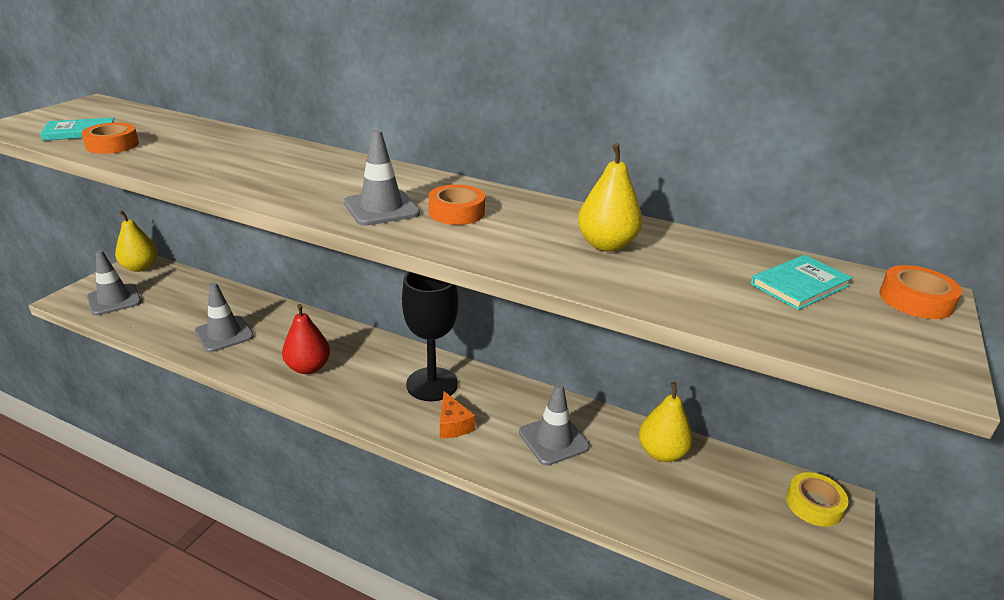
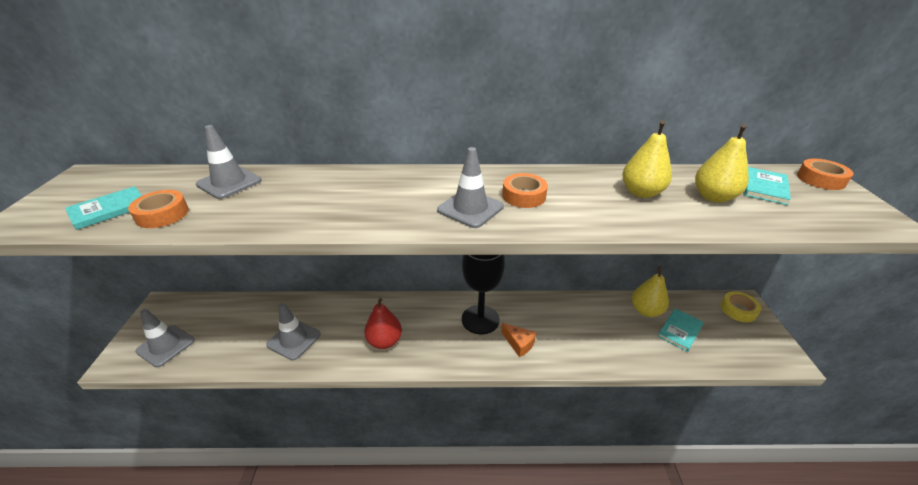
camera: 25 degrees left, 5 degrees up
(140, 267) = (165, 307): yellow pear -> yellow pear (713, 197)
(553, 440) = (584, 328): grey traffic cone -> grey traffic cone (229, 183)
(688, 493) = (680, 331): none -> turquoise book

